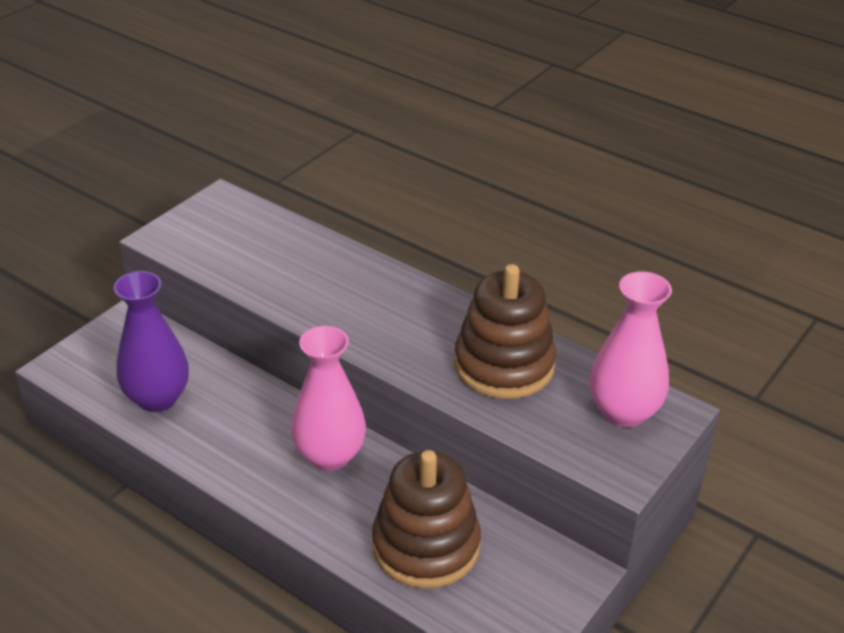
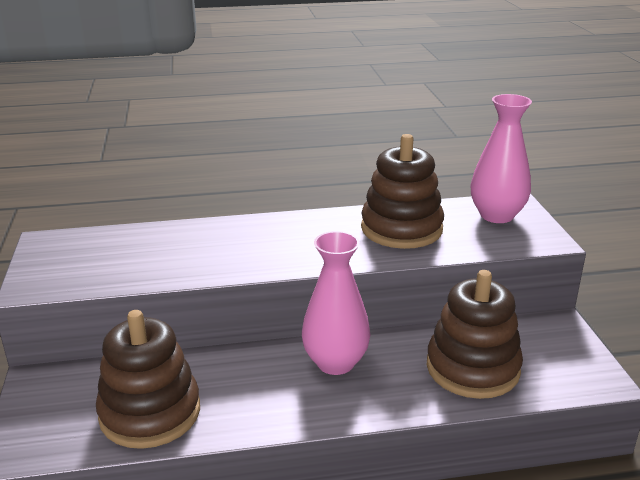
camera: 45 degrees left, 10 degrees down
(157, 398) = (150, 412): purple vase -> brown stacking toy

